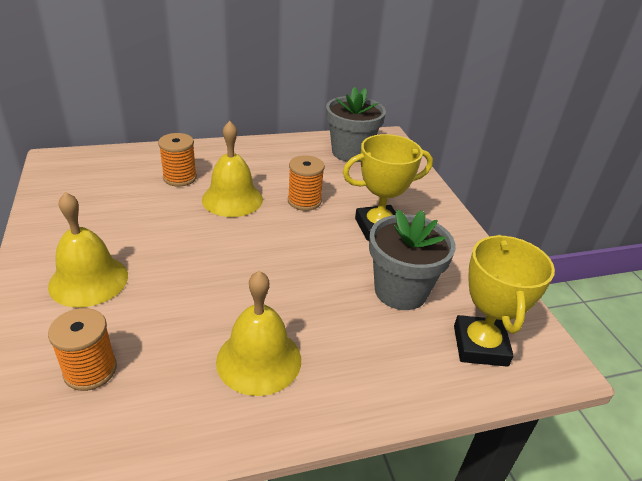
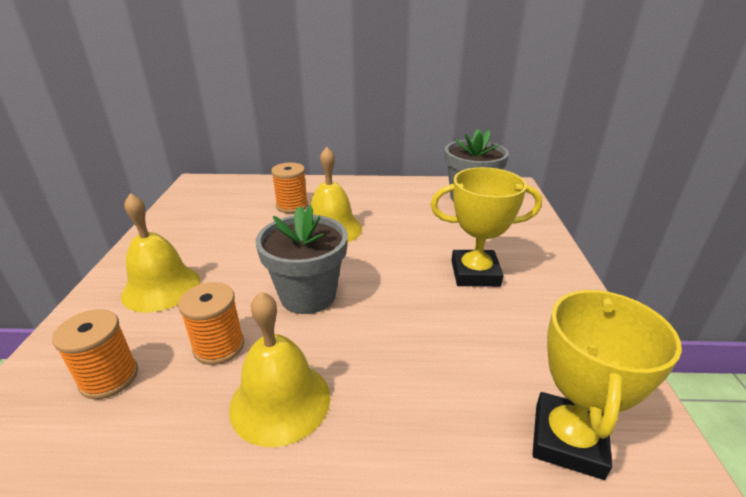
camera: 20 degrees right, 5 degrees down
(304, 201) = (403, 238): orange spool -> orange spool (219, 346)
(400, 291) = (479, 348): grey flower pot -> grey flower pot (308, 295)

